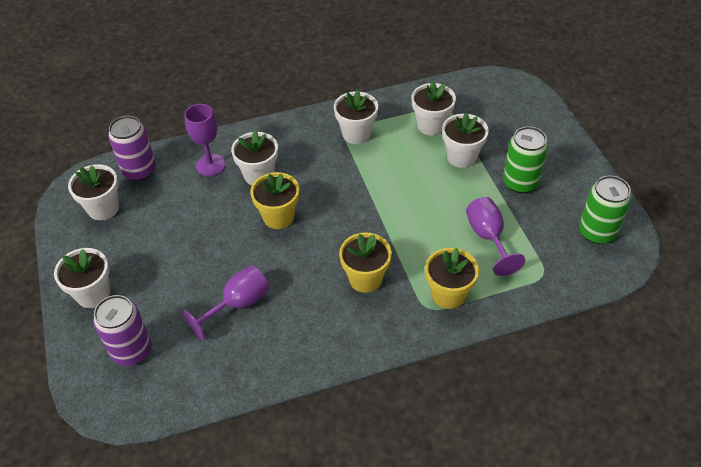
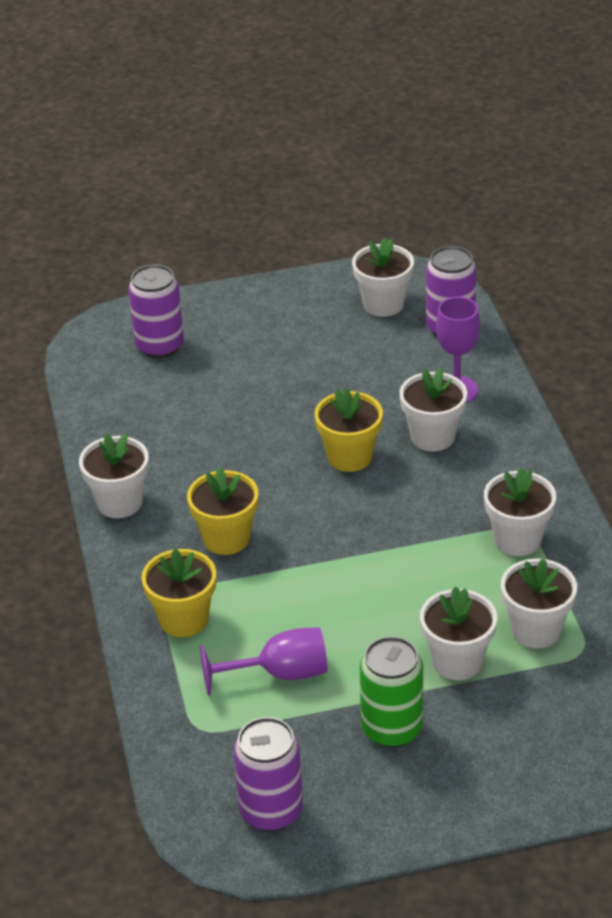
camera: 95 degrees right, 10 degrees down
(93, 294) = (246, 310): white flower pot -> white flower pot (119, 502)
(238, 304) = (208, 424): purple goblet -> none
(597, 232) = (271, 811): green can -> purple can

